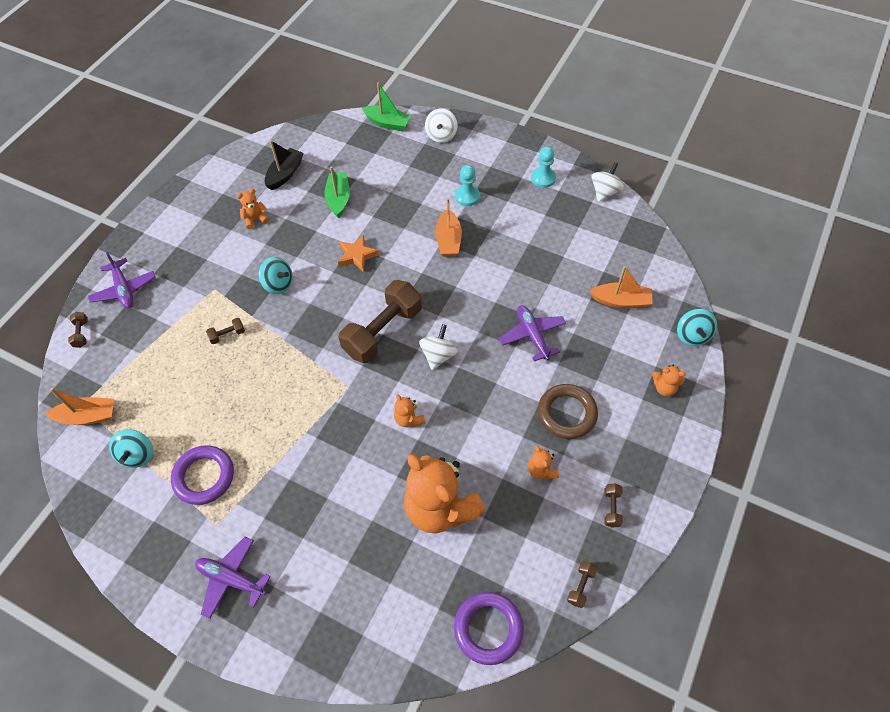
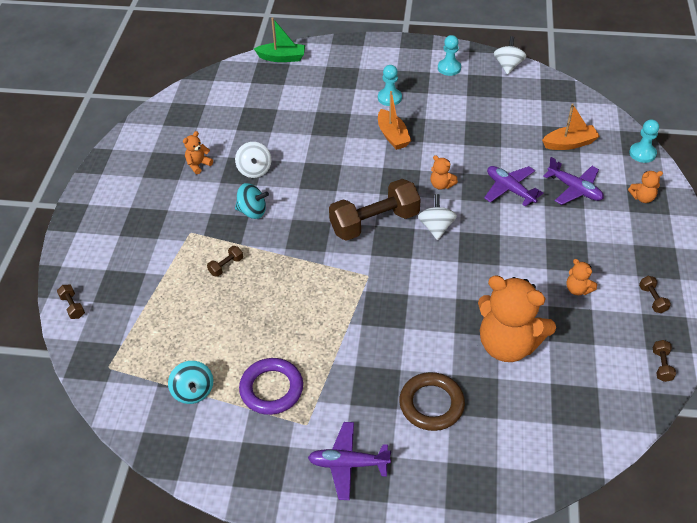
camera: 20 degrees left, 10 degrees down
(88, 416) = (121, 375): orange boat -> none
(124, 289) = (96, 257): purple plane -> purple plane (574, 189)
(285, 174) = (206, 121): black boat -> none
(338, 199) = (270, 128): green boat -> none
(357, 255) = (315, 169): orange star -> none
(383, 331) = (374, 223): brown dumbbell -> brown dumbbell turned 45 degrees clockwise
(409, 419) = (439, 284): orange teddy bear -> orange teddy bear (441, 185)
(441, 135) = (338, 56): white spinning top -> white spinning top (254, 170)
(488, 628) = (604, 424): purple ring -> none
(567, 413) = (574, 240): brown ring -> brown ring (431, 404)
(692, 335) = (642, 153): turquoise spinning top -> turquoise pawn

